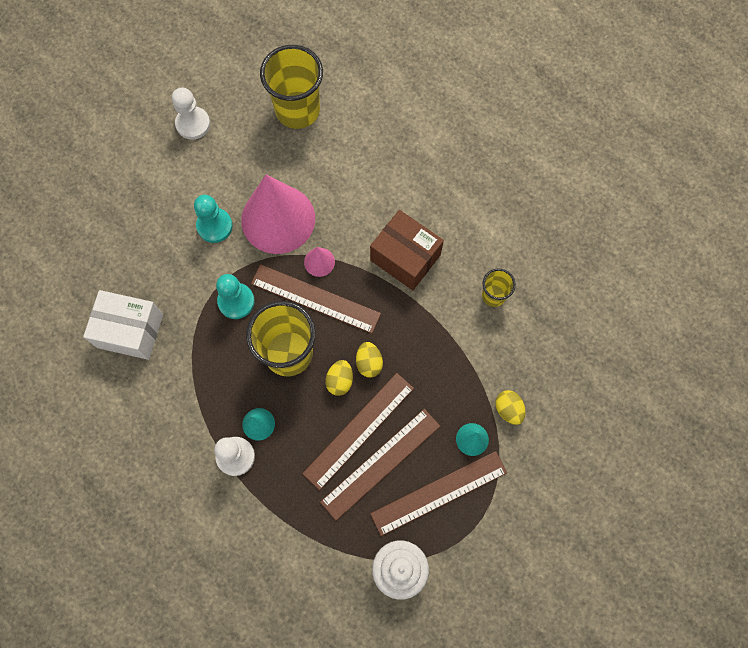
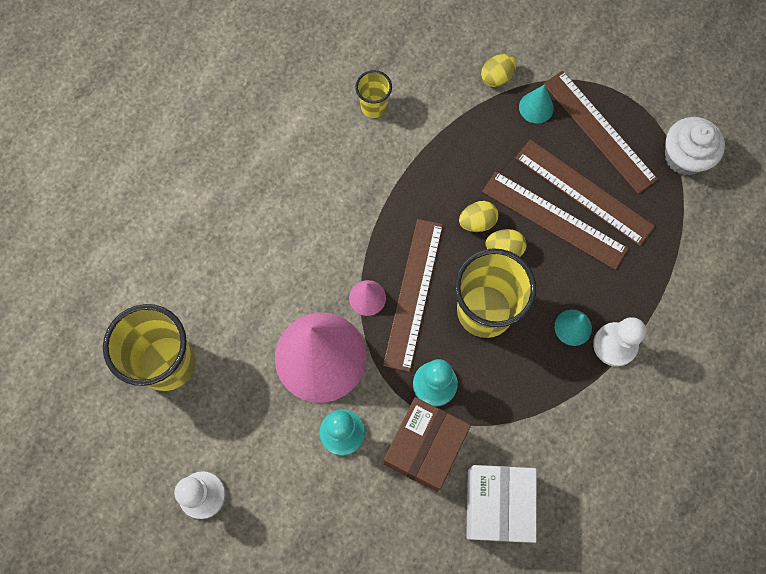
camera: 100 degrees left, 0 degrees up
(405, 257) = (345, 203): brown box -> brown box (425, 447)

